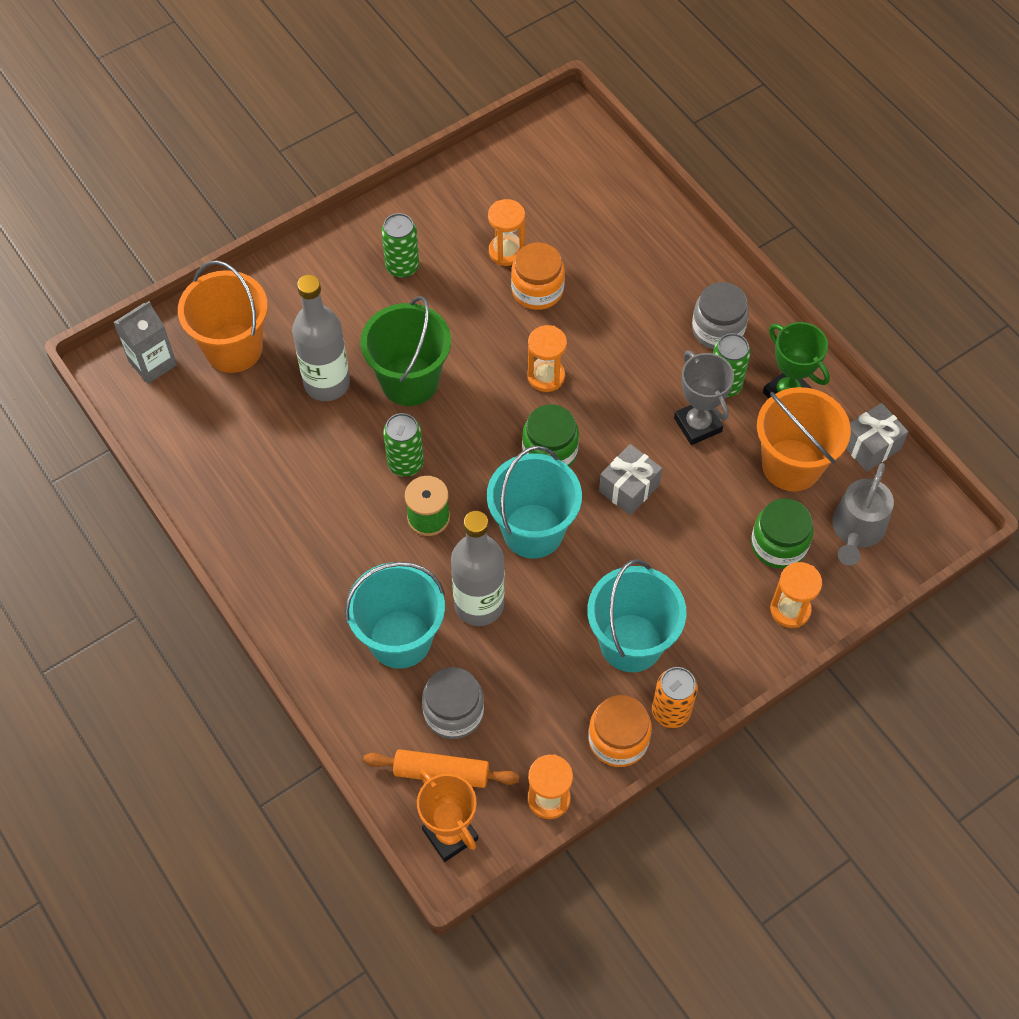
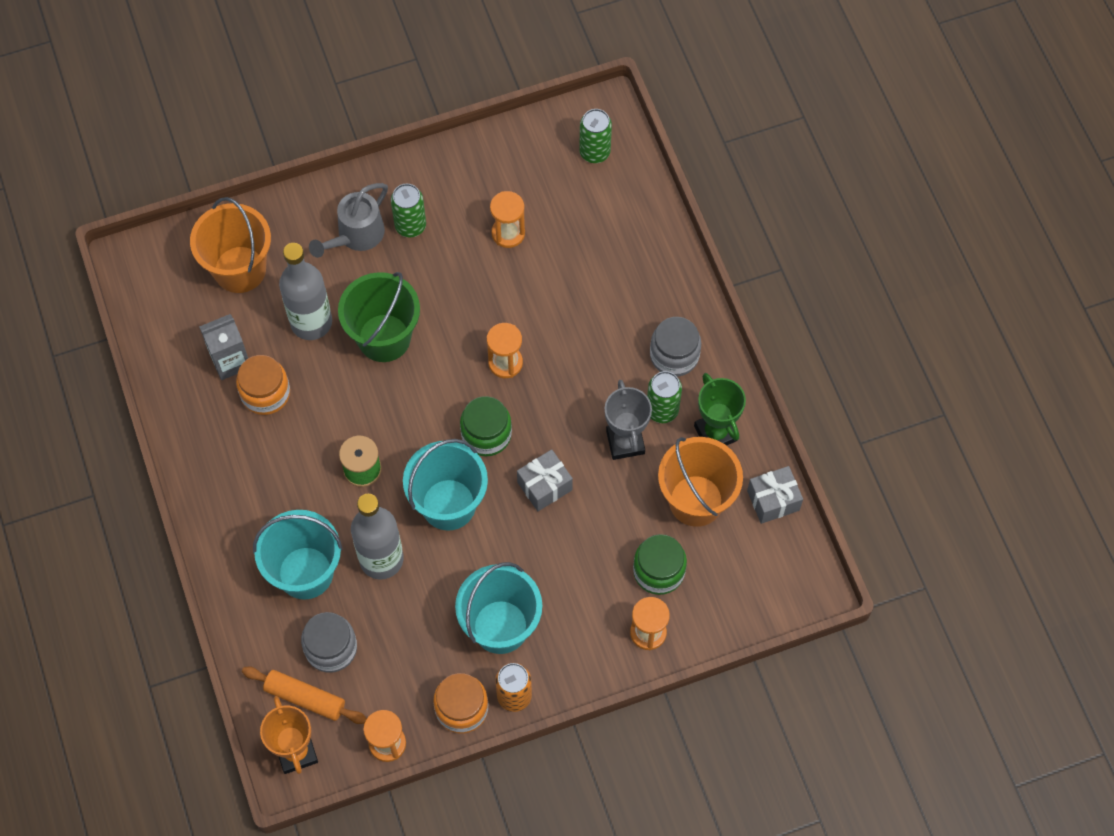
camera: 15 degrees right, 5 degrees up
(152, 363) = (166, 266): grey carton -> grey carton (230, 361)
(405, 463) = (357, 414): green can -> green can (594, 152)
(537, 290) = (524, 277): orange jar -> orange jar (265, 393)
(856, 531) = (731, 576): grey watering can -> grey watering can (356, 236)

